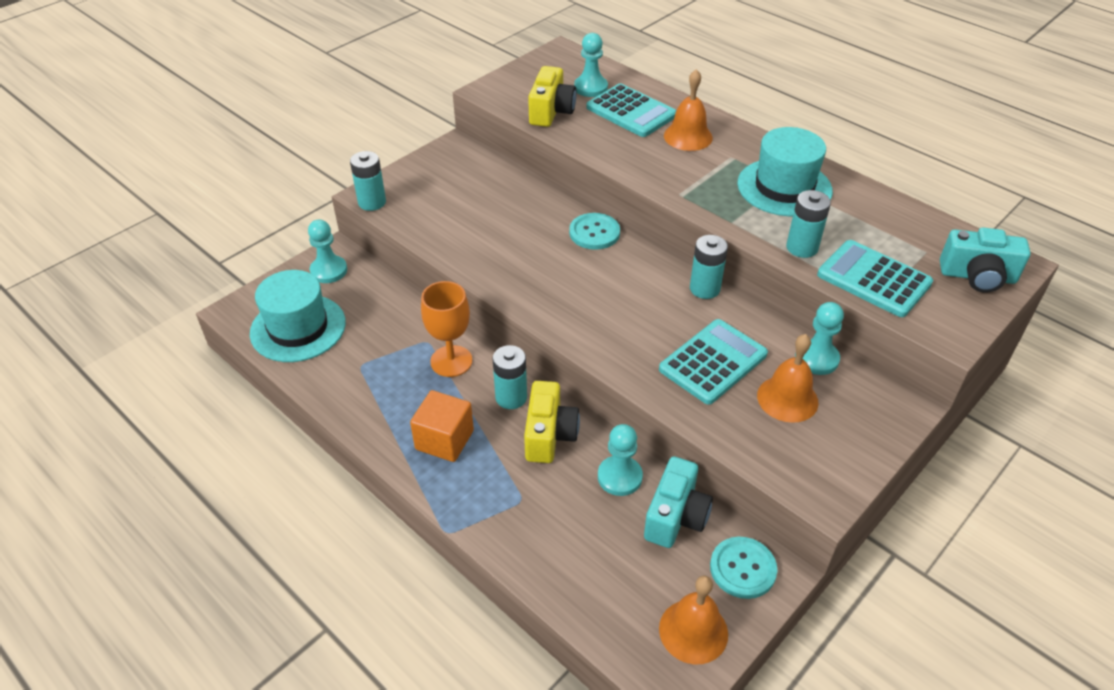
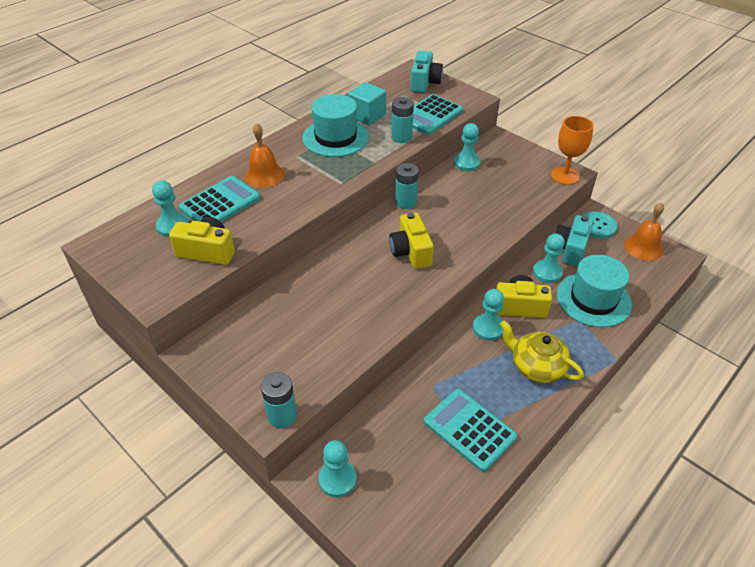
camera: 90 degrees left, 0 degrees up
(298, 328) = (422, 494): turquoise hat -> turquoise hat (593, 299)
(444, 440) = (536, 366): orange cube -> yellow teapot
(451, 361) = (454, 367): orange goblet -> orange goblet (565, 176)
(511, 397) = (488, 328): turquoise battery -> turquoise pawn
(594, 233) = (341, 254): turquoise button -> none
(602, 291) = (410, 252): none -> yellow camera
(675, 516) = (570, 249): turquoise camera -> turquoise camera turned 90 degrees counterclockwise
(713, 362) = (476, 204): turquoise calculator -> turquoise calculator (469, 429)
(787, 398) = (502, 177): orange bell -> none
(850, 215) = (367, 116): none -> turquoise cube

